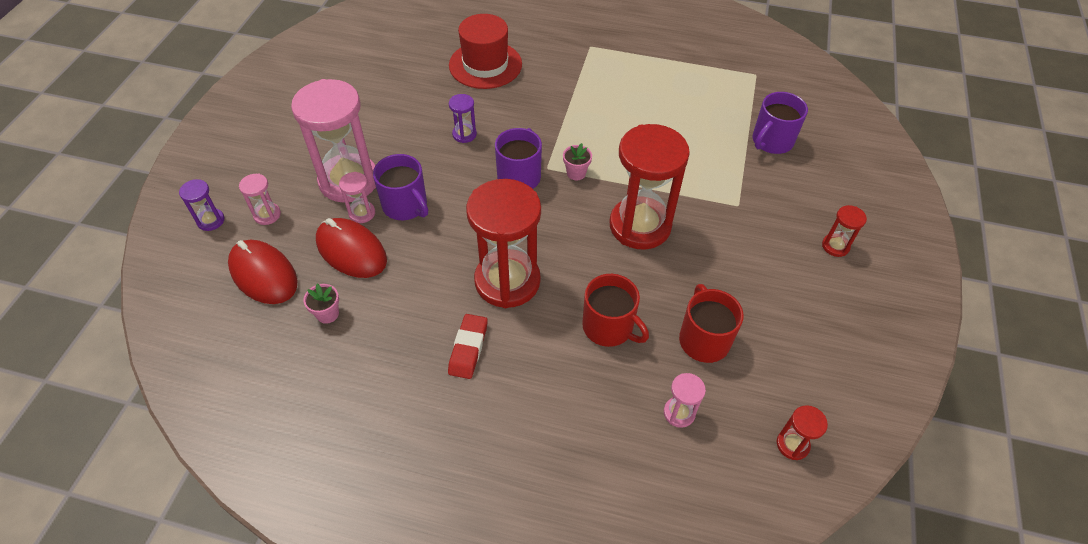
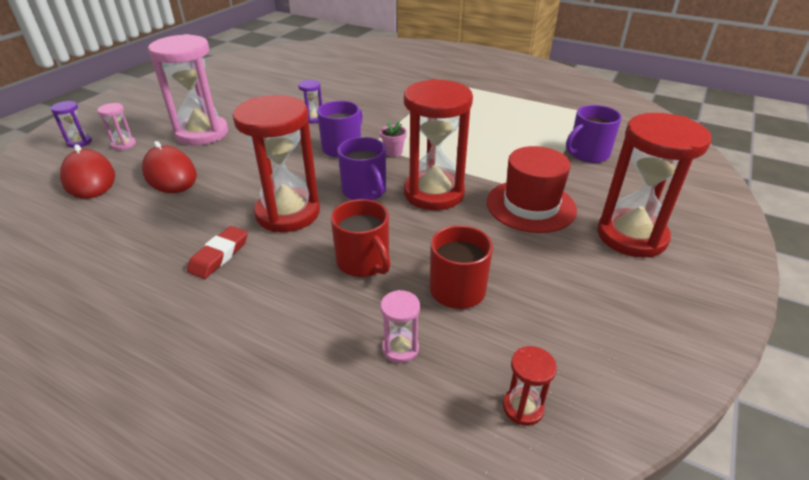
camera: 15 degrees right, 15 degrees down
(327, 314) = (117, 211): pink flower pot -> none
(362, 213) = (197, 153): pink hourglass -> none
(405, 205) = (235, 153): purple mug -> purple mug (364, 191)
(485, 65) = (355, 84): red hat -> red hat (531, 206)
(835, 246) = (631, 236): red hourglass -> red hourglass, size x2.33

